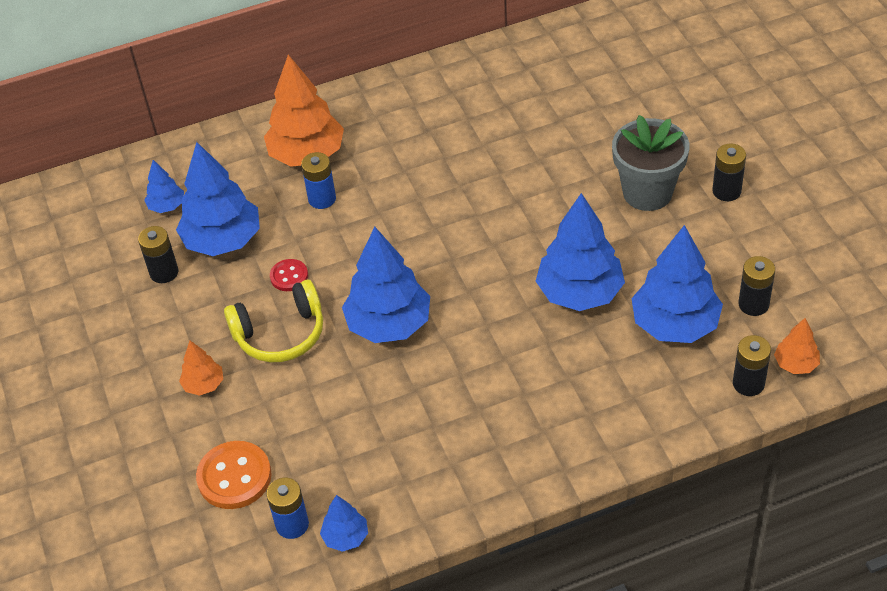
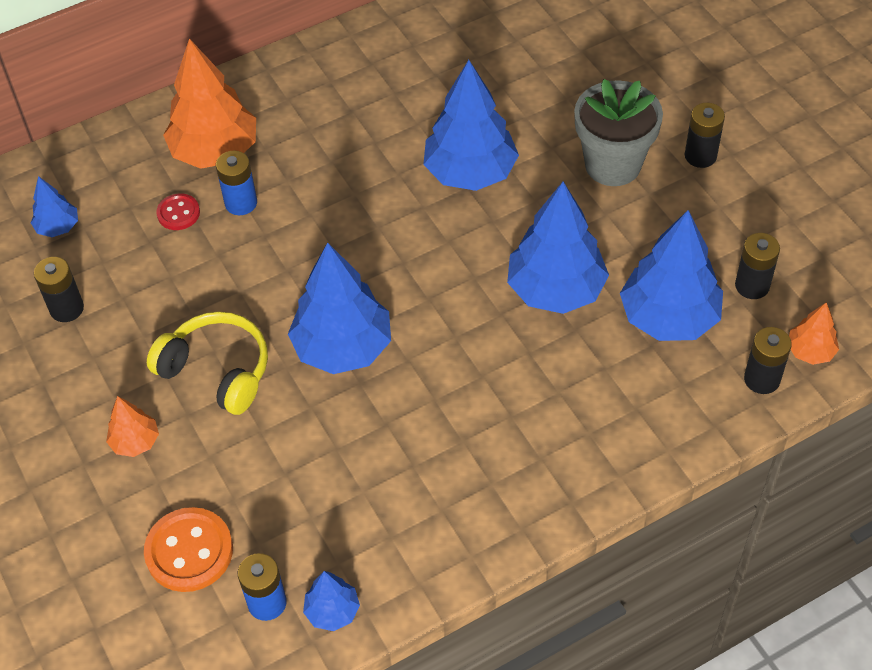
camera: 10 degrees left, 5 degrees up
(223, 240) = (131, 263): blue tree -> blue tree (470, 172)
(280, 334) = (217, 371): yellow headphones -> yellow headphones turned 120 degrees counterclockwise
(289, 276) = (216, 300): red button -> red button (178, 213)

